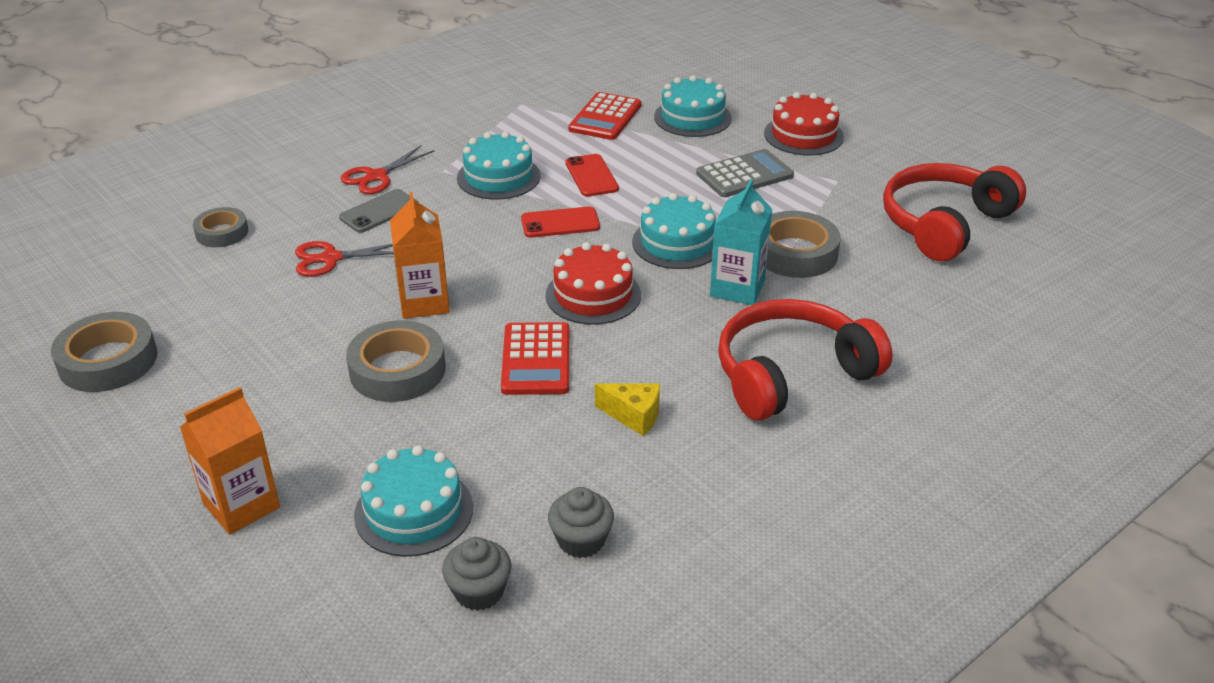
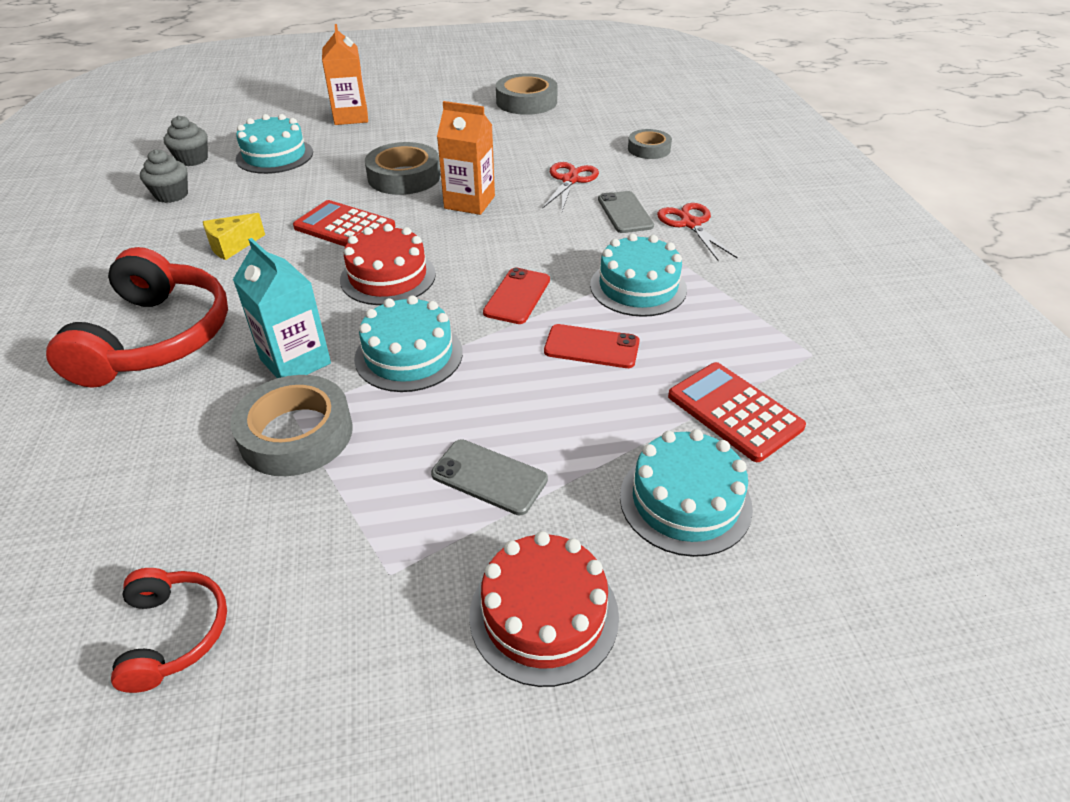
camera: 120 degrees right, 5 degrees up
(744, 175) = (489, 477): grey calculator -> grey phone
(944, 224) = (174, 633): red headphones -> red headphones, size x0.51

